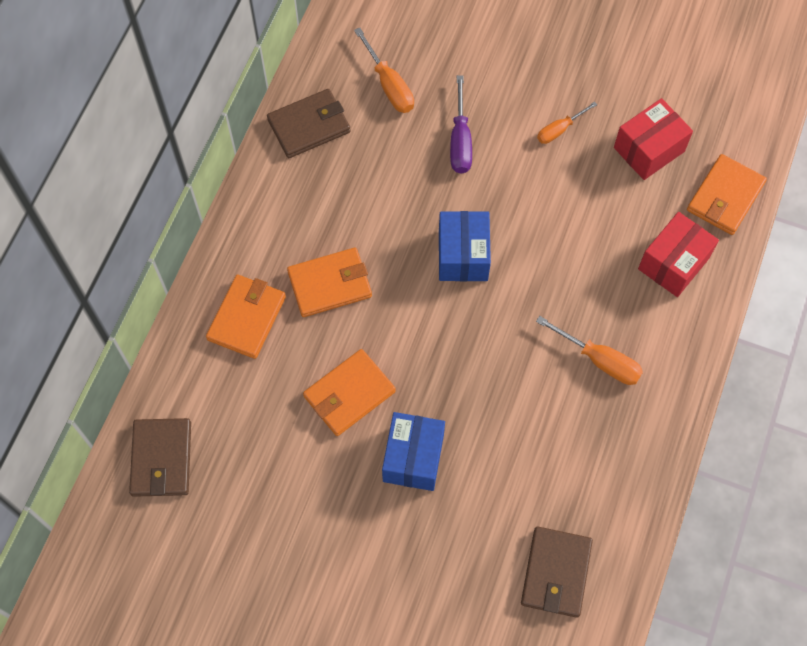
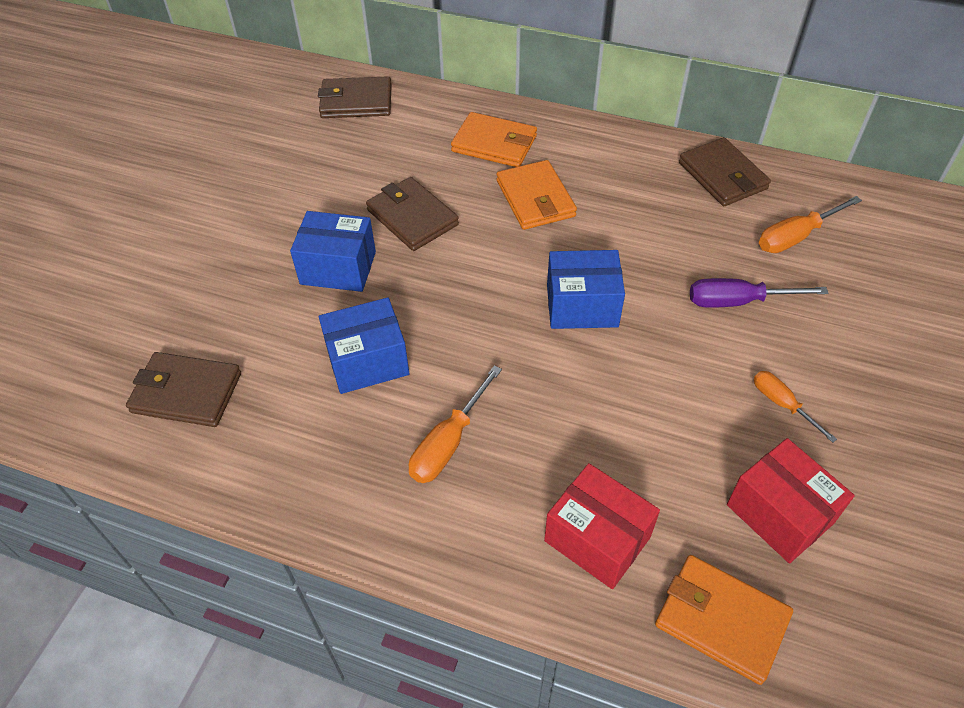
camera: 90 degrees right, 15 degrees down
(349, 394) = (412, 217): orange wallet -> brown wallet
(521, 425) = (367, 361): none -> blue box

